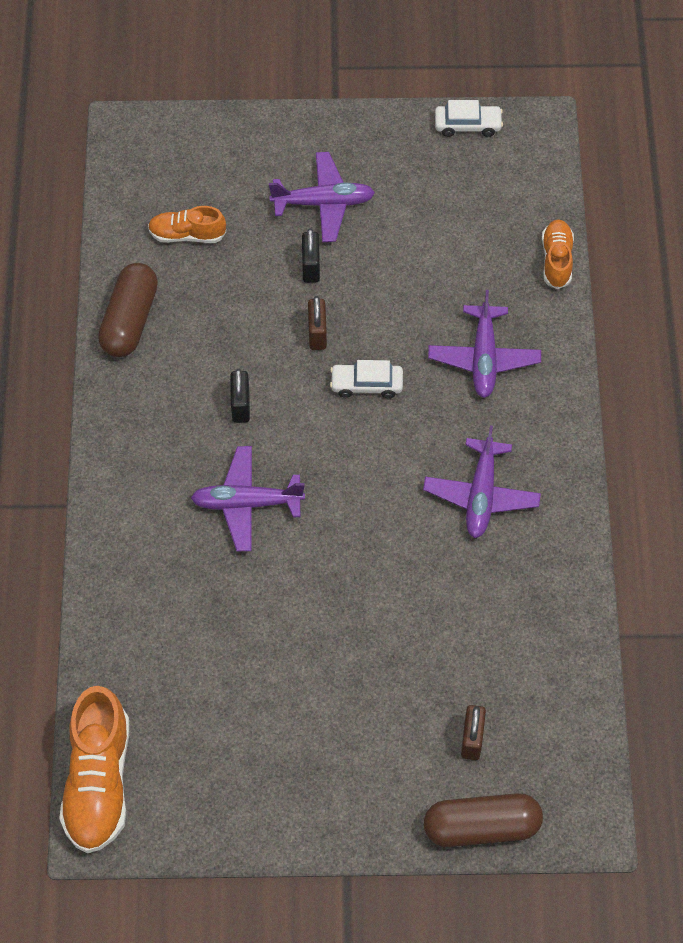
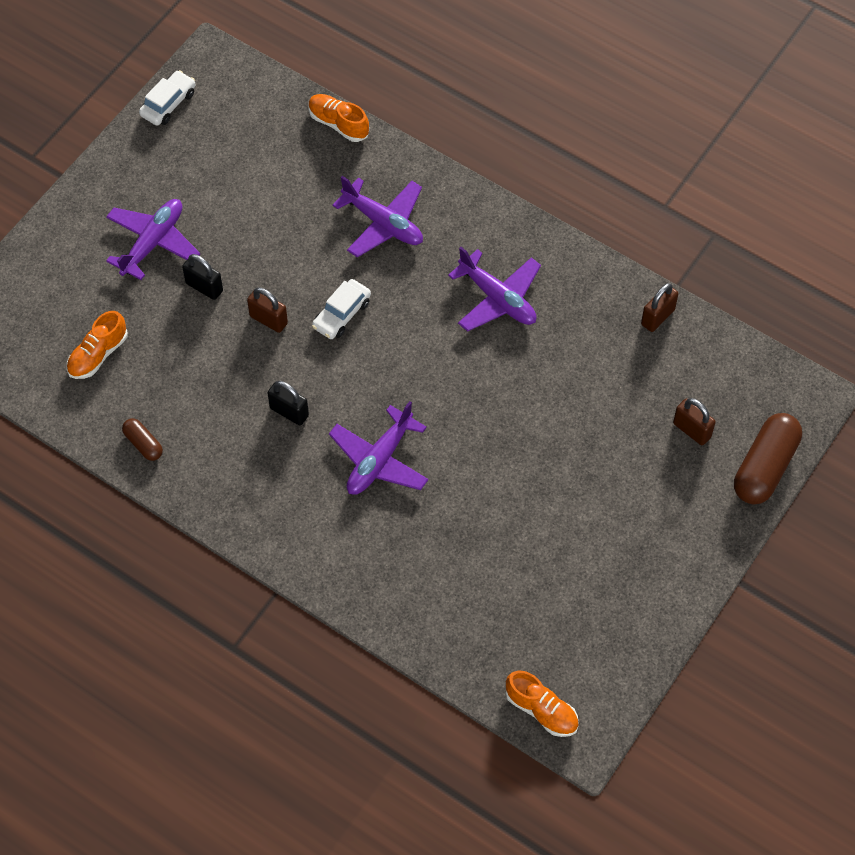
camera: 55 degrees left, 0 degrees up
(98, 781) = (541, 710): orange shoe -> orange shoe, size x0.57
(130, 320) = (143, 444): brown capsule -> brown capsule, size x0.51
(569, 639) = (657, 317): none -> brown padlock

